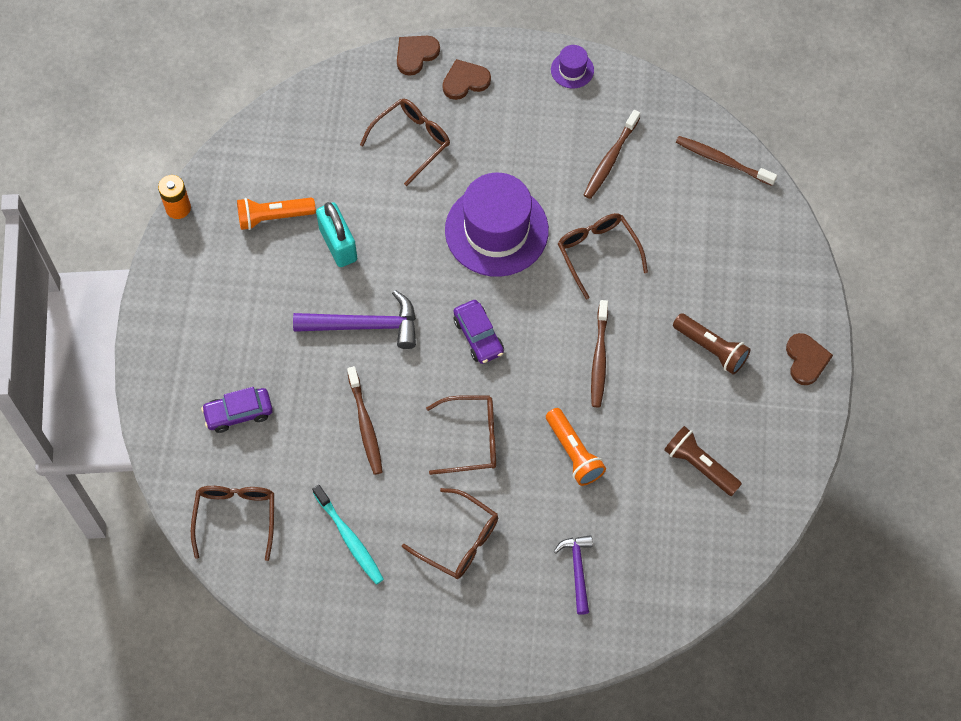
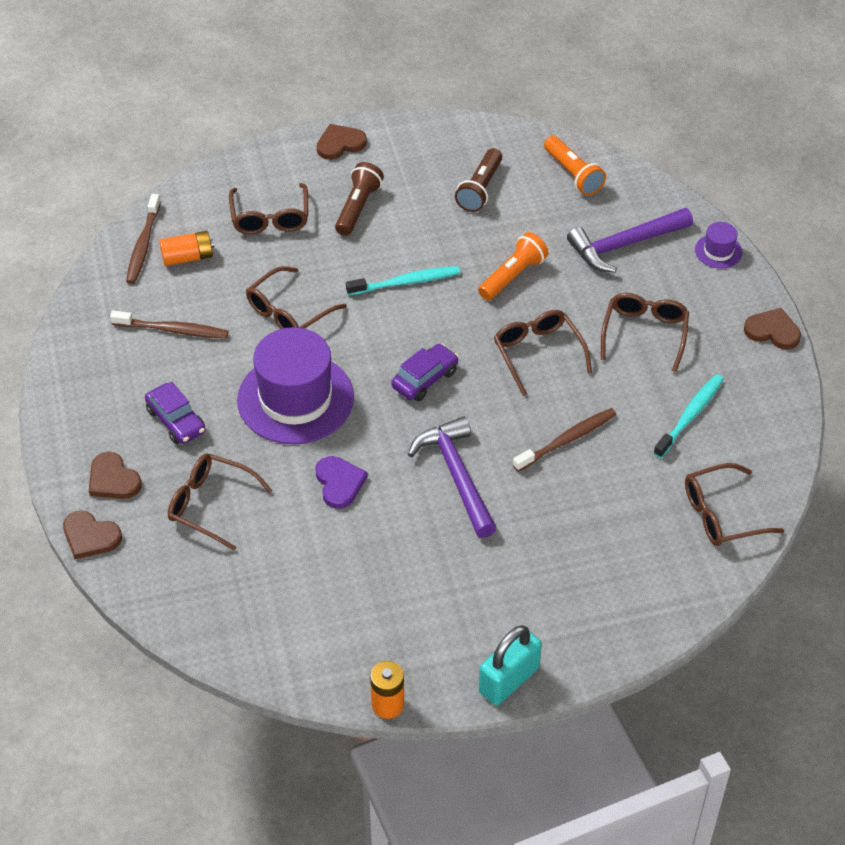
camera: 110 degrees left, 15 degrees down
(238, 413) = (610, 552): purple car -> purple car (176, 421)
(273, 217) = (360, 603): orange flashlight -> orange flashlight (573, 174)
(338, 244) = (370, 530): turquoise padlock -> turquoise padlock (509, 680)
(394, 236) = (339, 483): none -> purple heart
(417, 659) = (772, 331): none -> brown heart
(572, 70) = (67, 390): purple hat -> purple hat (718, 251)
(577, 570) = (624, 245): purple hammer -> purple hammer, size x1.64
(599, 358) = (405, 282): brown toothbrush -> turquoise toothbrush
(694, 192) = (188, 257): none -> orange battery
(722, 270) = (270, 218): none -> brown glasses

